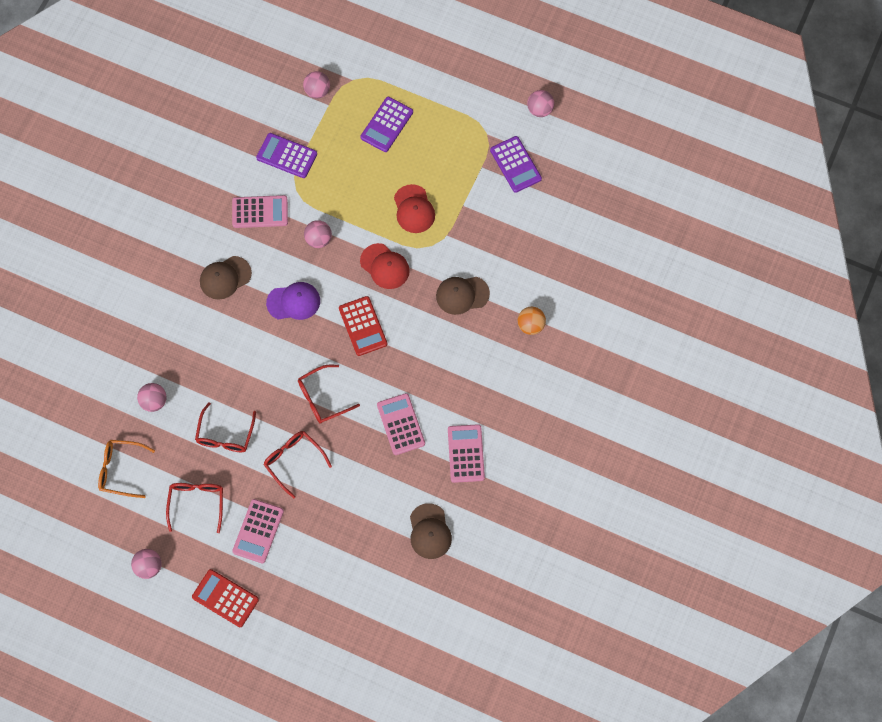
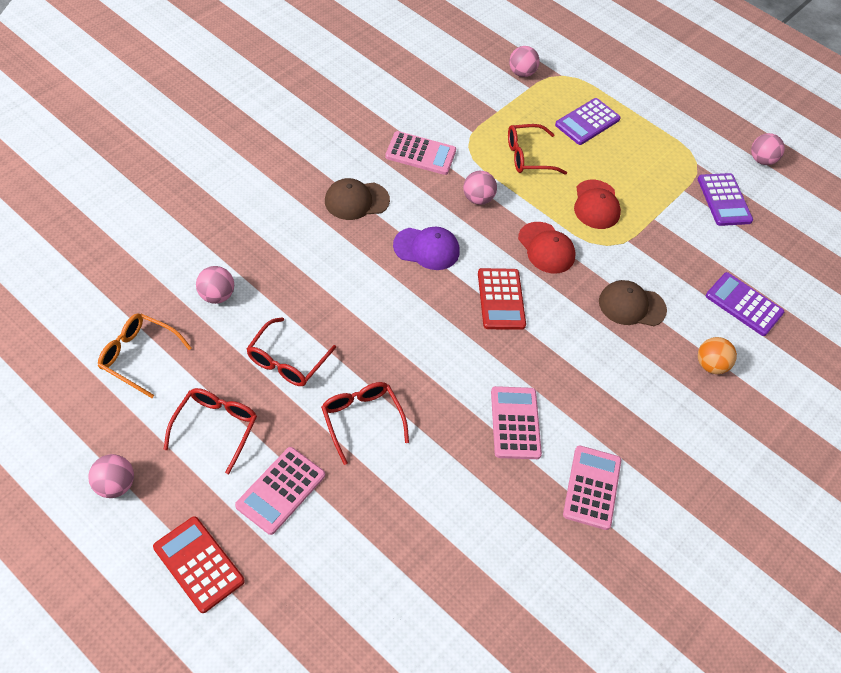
camera: 10 degrees right, 15 degrees down
(286, 156) = (469, 115): purple calculator -> purple calculator (743, 304)
(322, 398) = (424, 360): red glasses -> red glasses (528, 156)
(429, 531) = (515, 573): brown cap -> none

